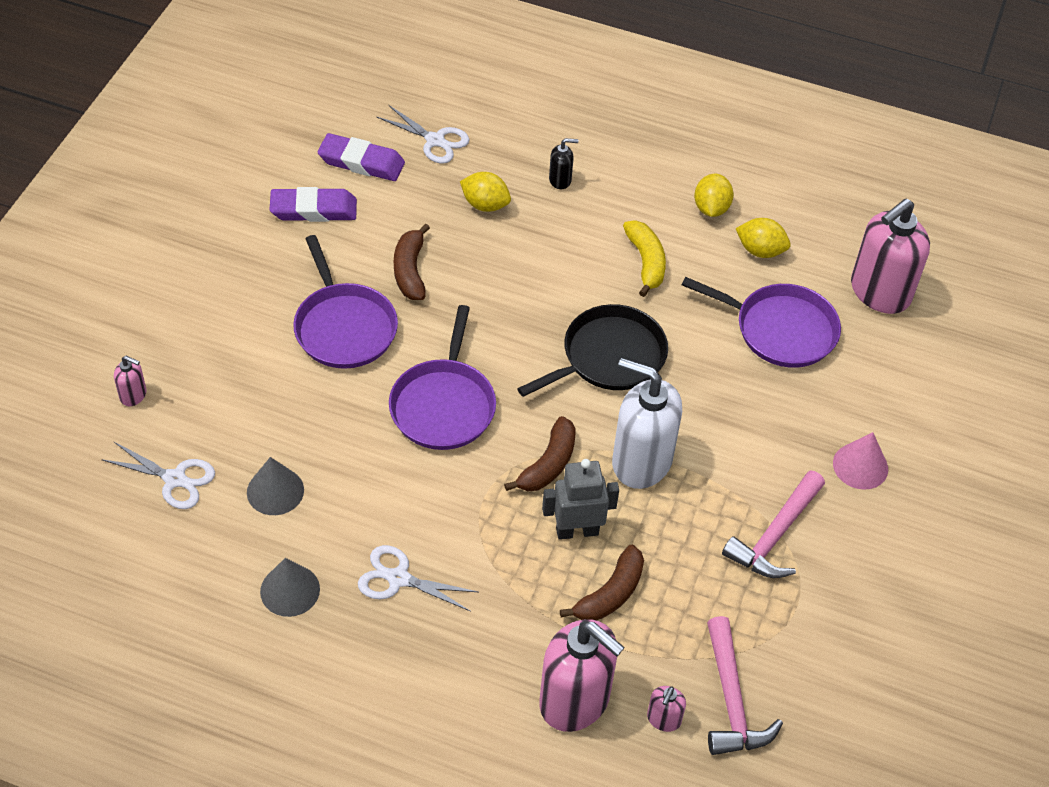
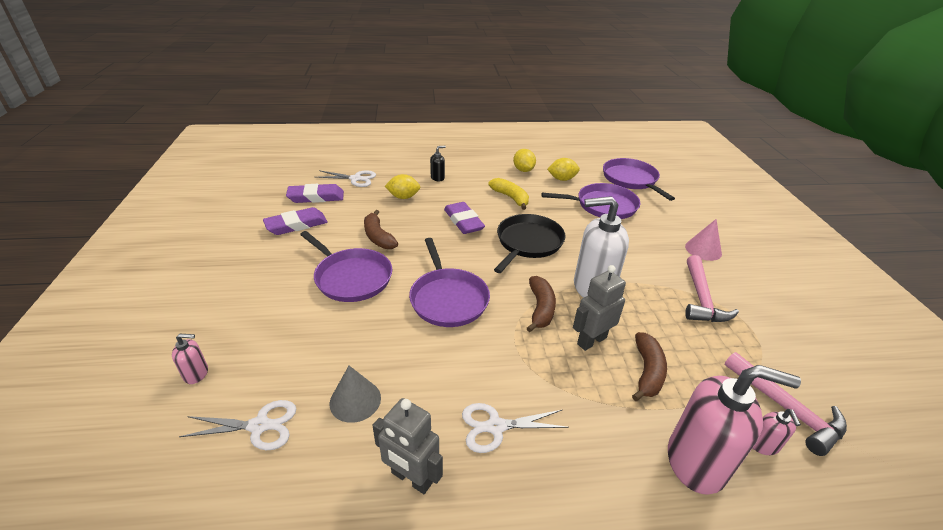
camera: 25 degrees left, 15 degrees down
(290, 590) = (411, 478): grey cone -> grey robot
(543, 284) = (463, 221): none -> purple eraser
(879, 292) = (631, 180): pink soap dispenser -> purple pan

